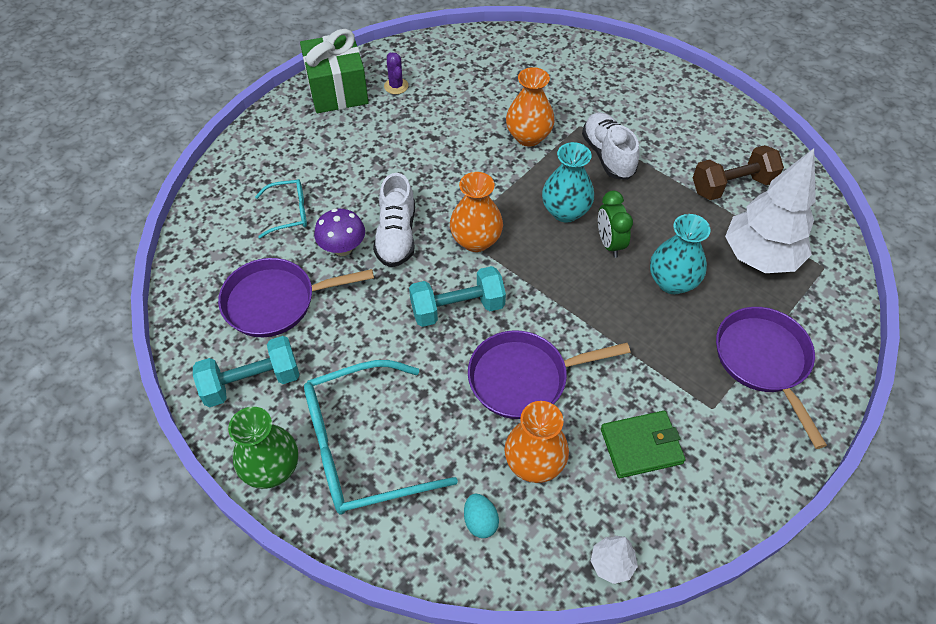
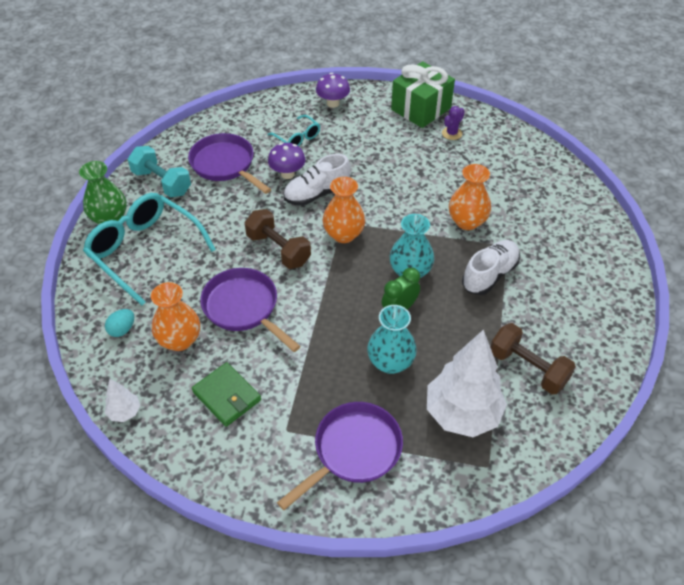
camera: 60 degrees right, 5 degrees down
(259, 156) = (333, 103): none -> purple mushroom
(457, 308) = (278, 249): turquoise dumbbell -> brown dumbbell

